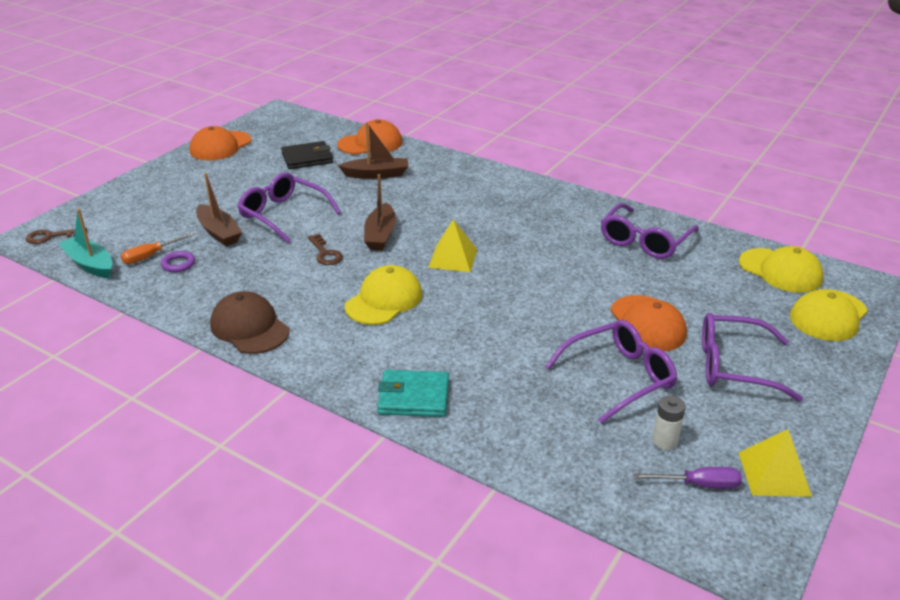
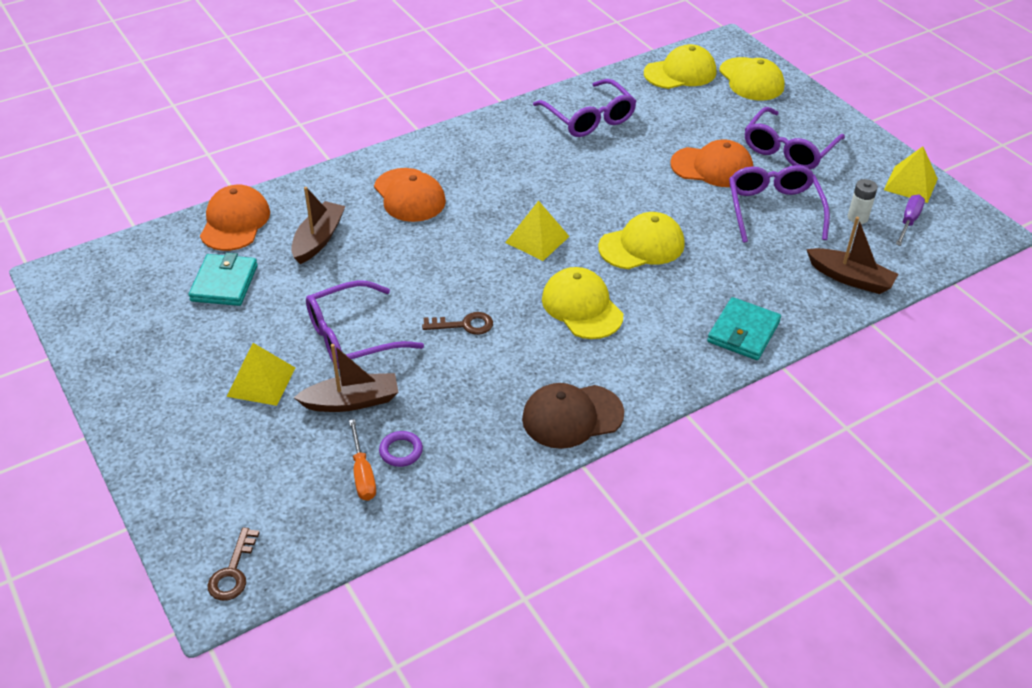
camera: 65 degrees left, 10 degrees up
(90, 264) = (341, 537): turquoise boat -> none
(220, 146) = (111, 353): orange cap -> orange cap (409, 195)
(221, 197) = (261, 382): none -> yellow pyramid
(307, 158) = (224, 283): black wallet -> turquoise wallet
(380, 235) = (456, 274): brown boat -> brown boat (850, 278)
(490, 311) = (642, 246): none -> yellow cap

